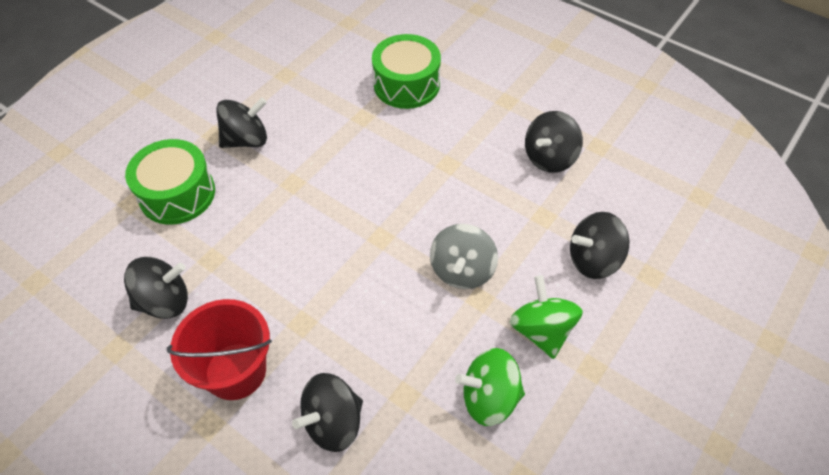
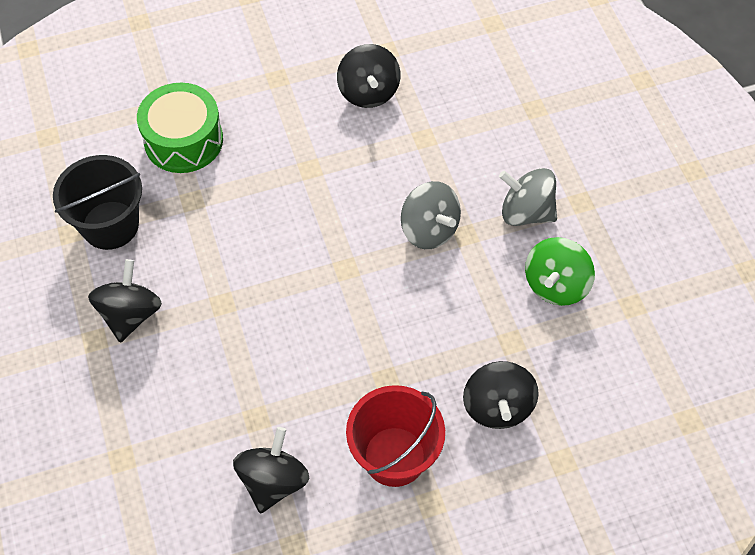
camera: 55 degrees left, 5 degrees up
(177, 194) = (148, 410): green drum -> none
(307, 89) = (110, 225): none -> black bucket
(541, 330) = (526, 212): green spinning top -> grey spinning top
(593, 260) = (492, 134): black spinning top -> none

